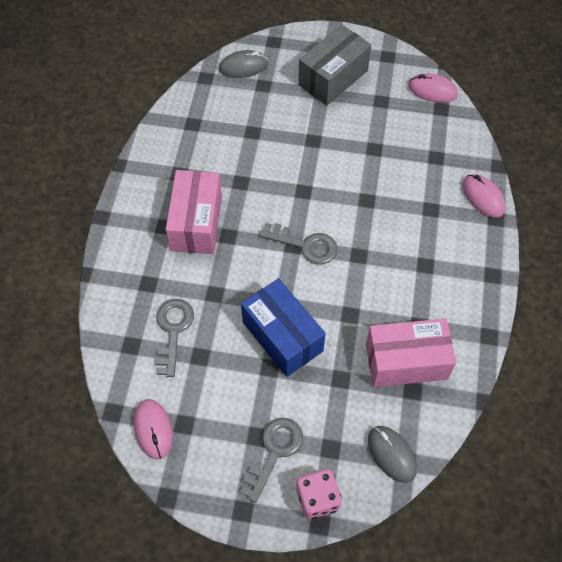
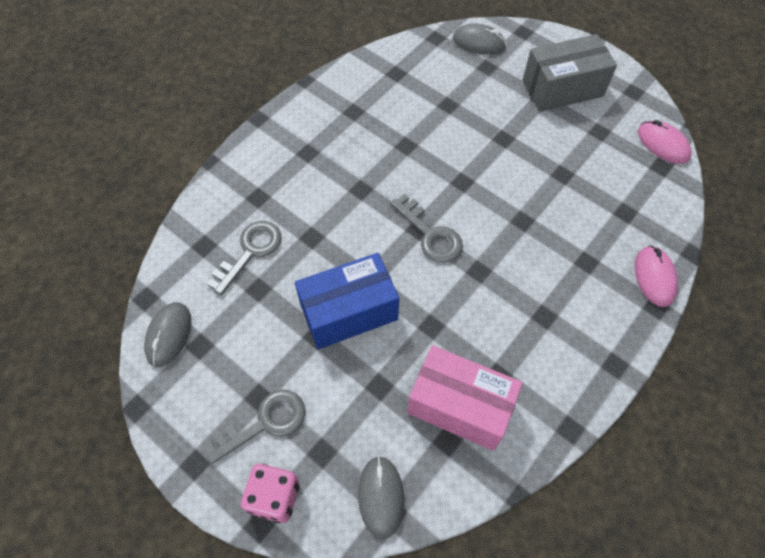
camera: 30 degrees right, 0 degrees up
(153, 429) = (169, 335): pink mouse -> grey mouse
(196, 223) = (339, 163): pink box -> none
(282, 336) = (349, 312): blue box -> blue box turned 75 degrees clockwise

